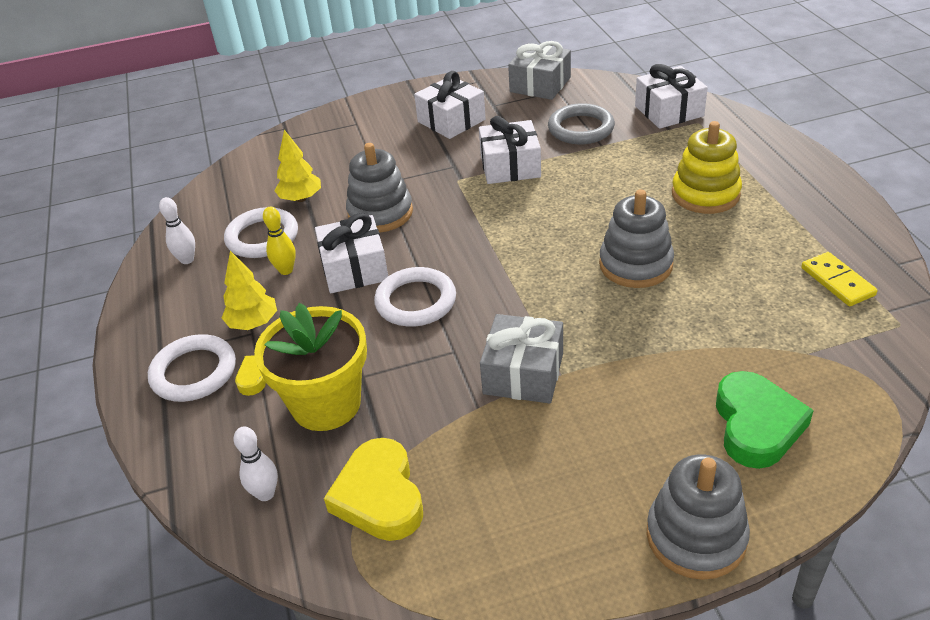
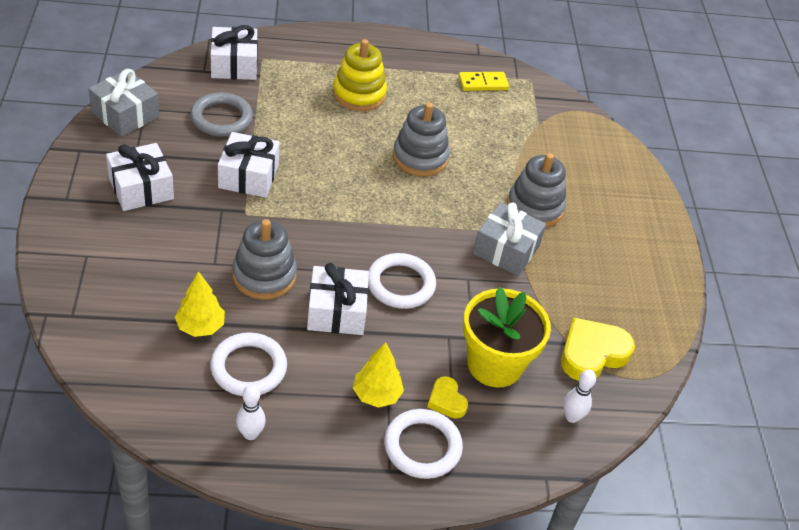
camera: 85 degrees left, 5 degrees up
(286, 270) = (312, 359): yellow bowling pin -> none
(379, 496) = (592, 354): yellow heart -> yellow heart turned 150 degrees clockwise
(696, 536) = (658, 223): grey stacking toy -> grey stacking toy (535, 207)
(756, 425) = (588, 167): green heart -> none

